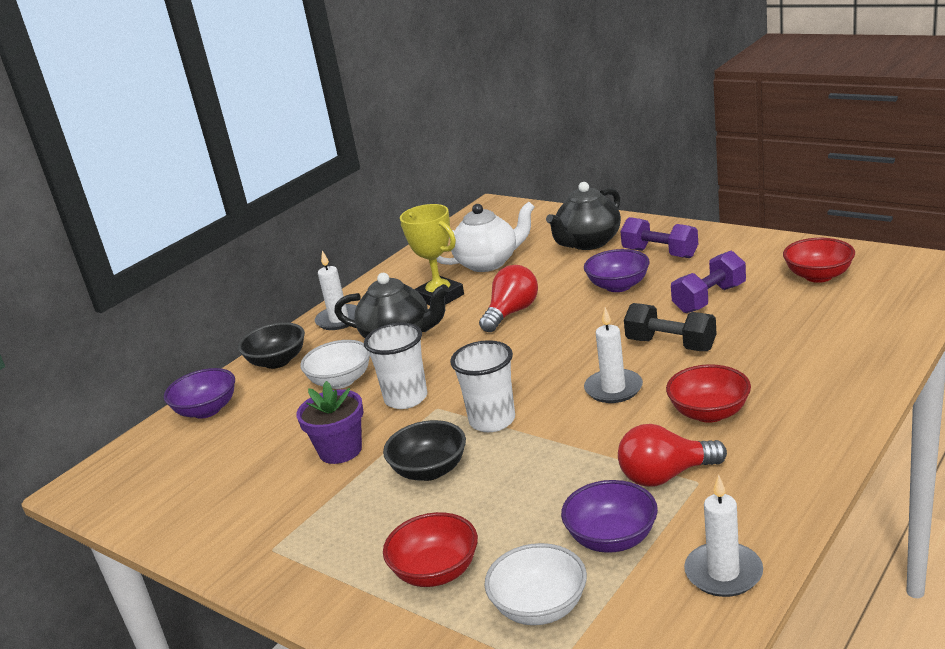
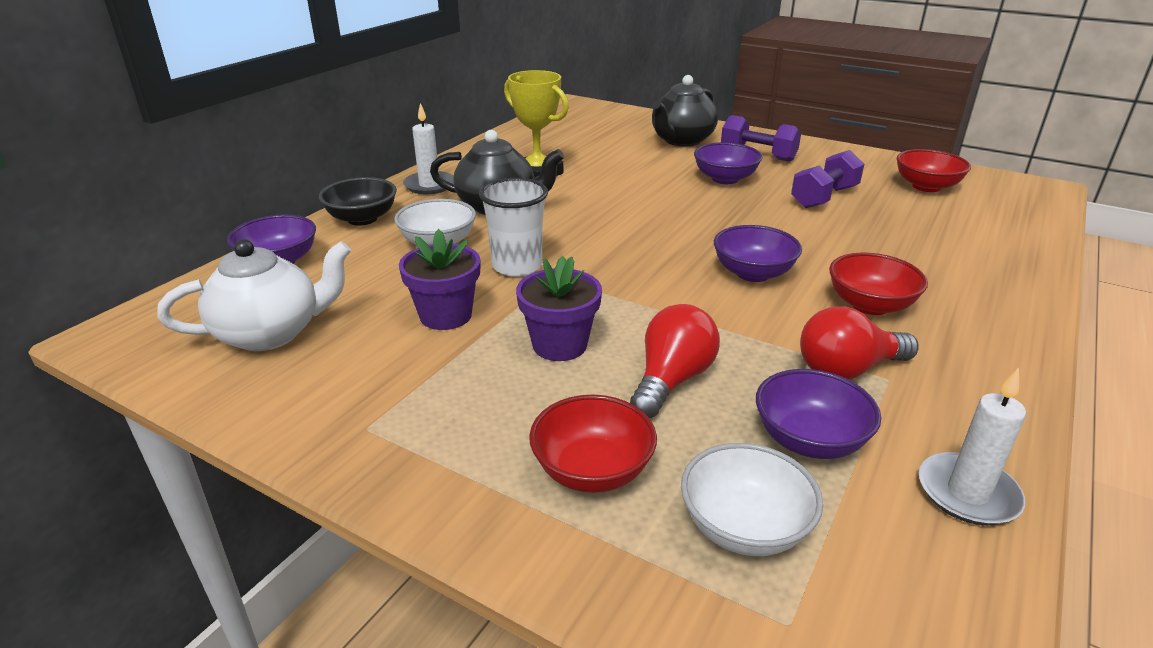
camera: 10 degrees left, 5 degrees up
(430, 470) = (559, 345): black bowl -> purple flower pot
(488, 263) = (583, 149): white teapot -> white teapot (271, 333)
(492, 421) = (623, 296): white cup -> none
(511, 313) = (618, 193): red light bulb -> red light bulb (671, 380)
(613, 389) = (753, 273): white candle -> purple bowl
(671, 345) = (800, 235): black dumbbell -> none

